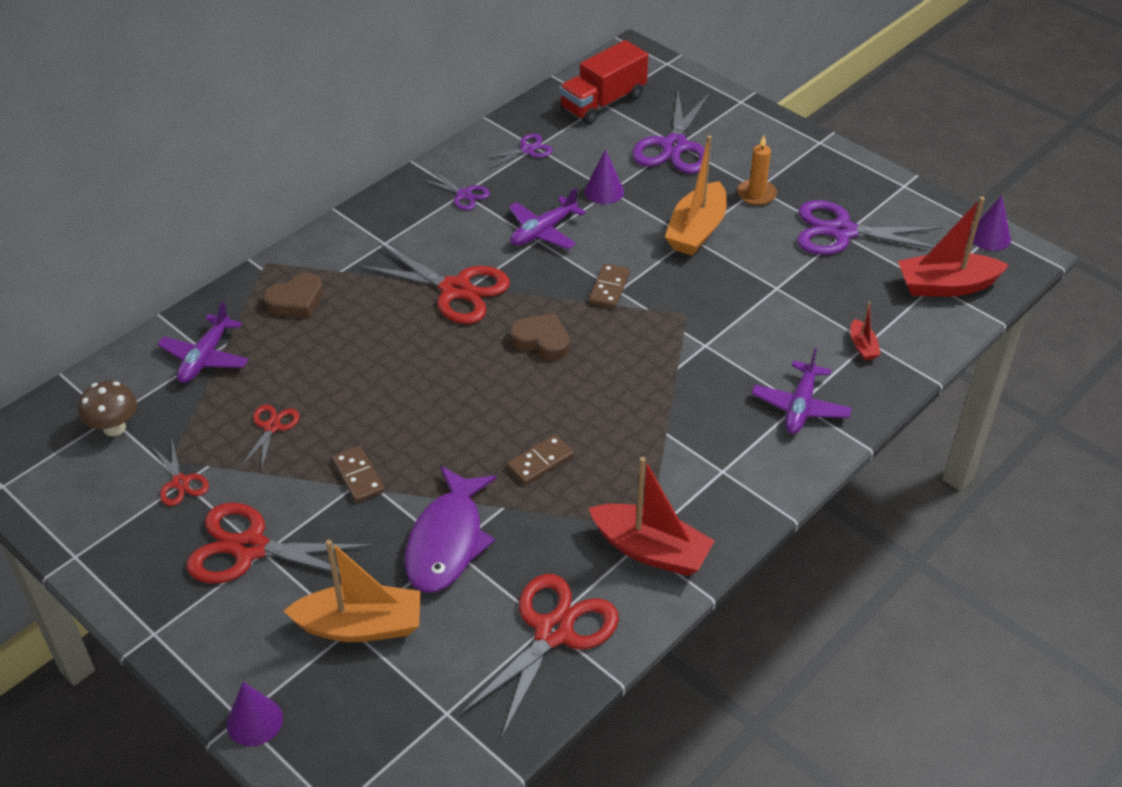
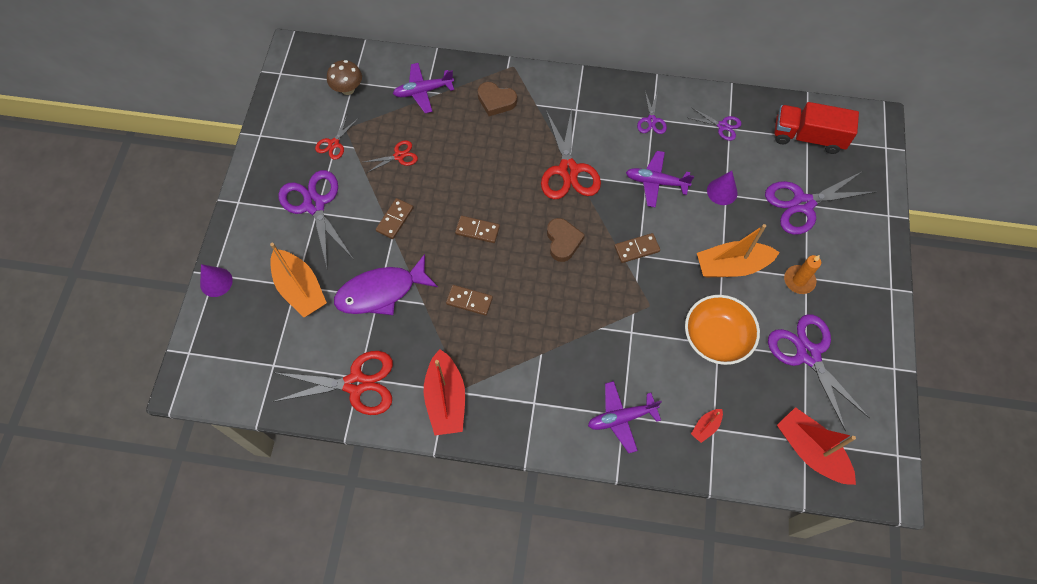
camera: 55 degrees right, 20 degrees up
(250, 548) = (314, 205): red scissors -> purple scissors
(453, 406) = (477, 230): none -> brown domino
(768, 285) = (716, 338): none -> orange bowl
(989, 237) = (889, 455): purple cone -> none

